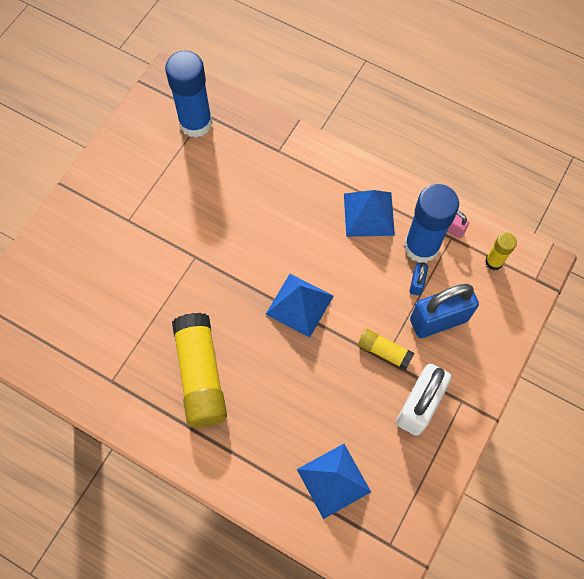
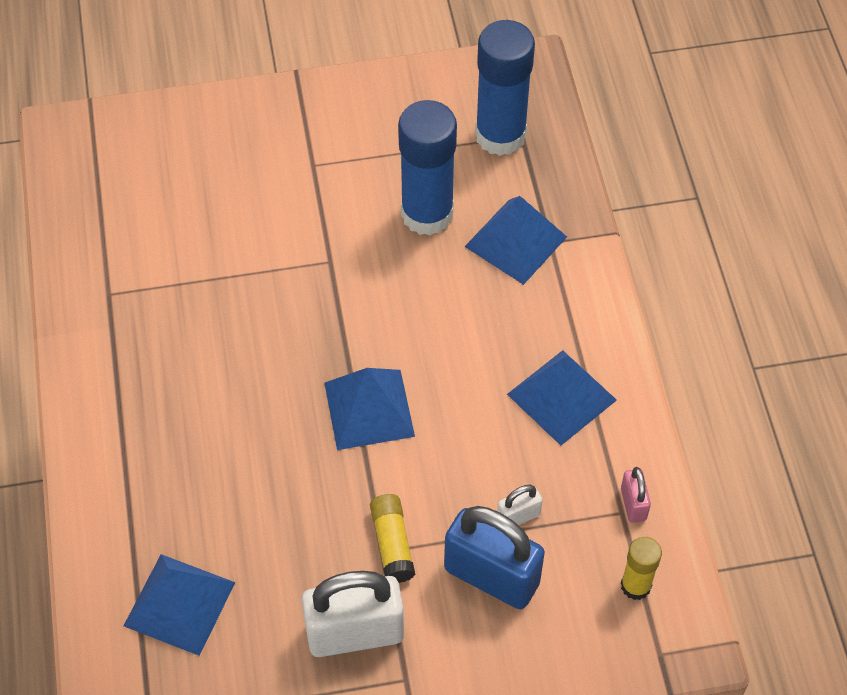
camera: 50 degrees right, 10 degrees down
(201, 375) = (190, 373): yellow glue stick -> none
(264, 165) = (516, 241): none -> blue pyramid
(416, 283) = (518, 516): blue padlock -> white padlock
(421, 247) = (574, 486): blue glue stick -> blue glue stick (427, 214)

